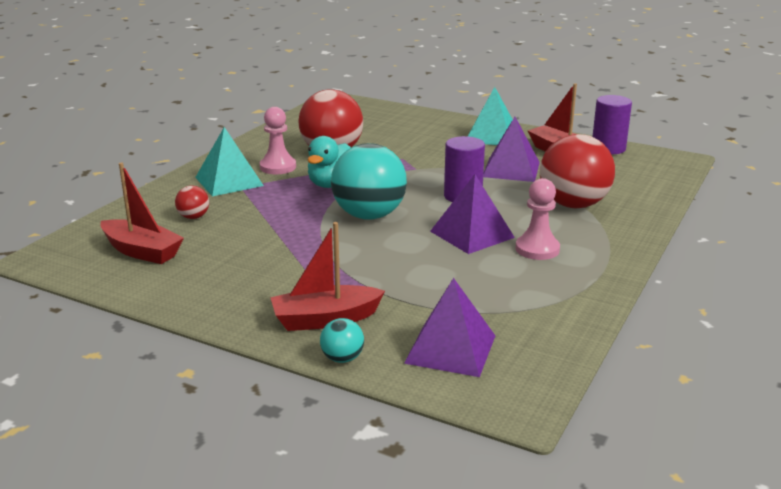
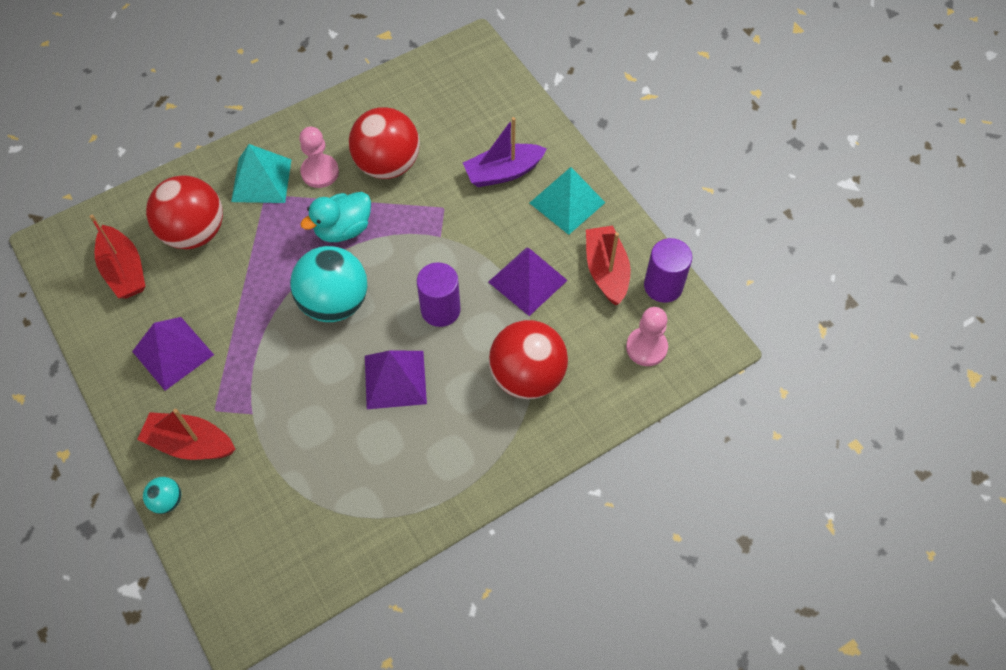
camera: 30 degrees right, 35 degrees up
(193, 217) = (194, 232): red ball -> red ball, size x2.25
(427, 136) = (503, 172): none -> purple boat
(450, 349) = (248, 532): purple pyramid -> purple pyramid (173, 353)
(537, 249) = (429, 433): pink pawn -> pink pawn (646, 347)

